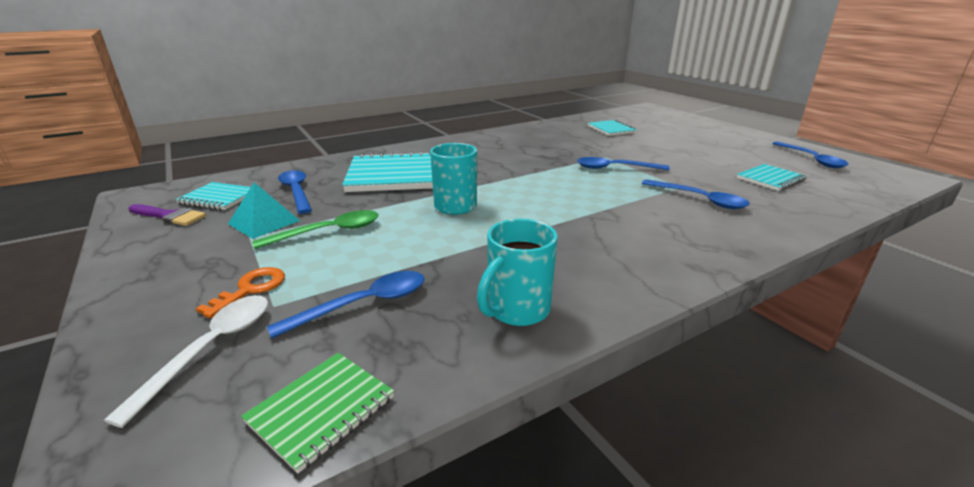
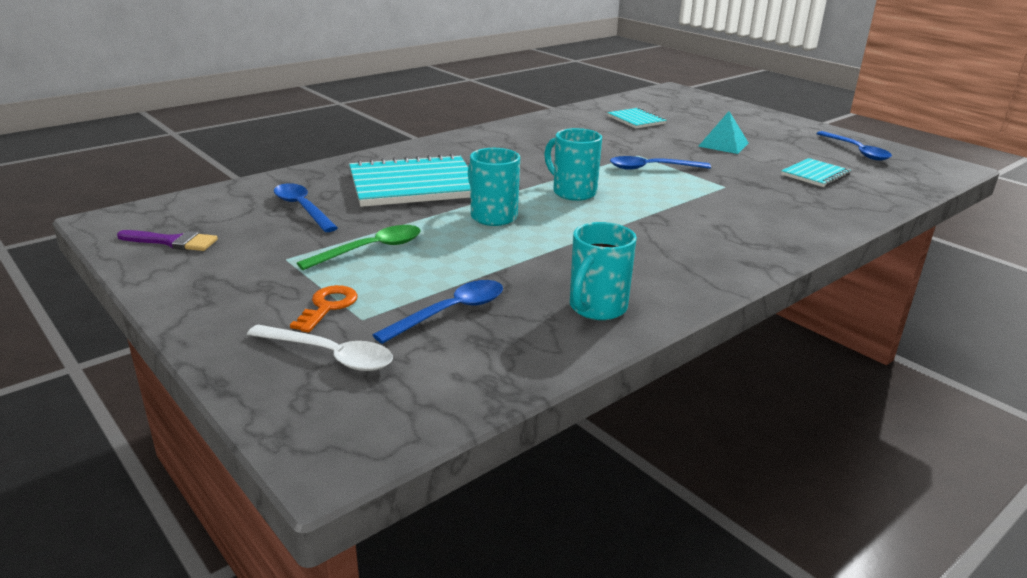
camera: 10 degrees left, 0 degrees up
(211, 348) = (329, 355): white spoon -> white spoon turned 105 degrees clockwise
(218, 198) = (214, 219): turquoise notebook -> none
(264, 222) = (290, 243): turquoise pyramid -> turquoise pyramid (723, 144)
(322, 410) = (463, 389): green notebook -> none
(536, 187) = (573, 192): none -> turquoise mug
(699, 199) = (745, 199): blue spoon -> none

